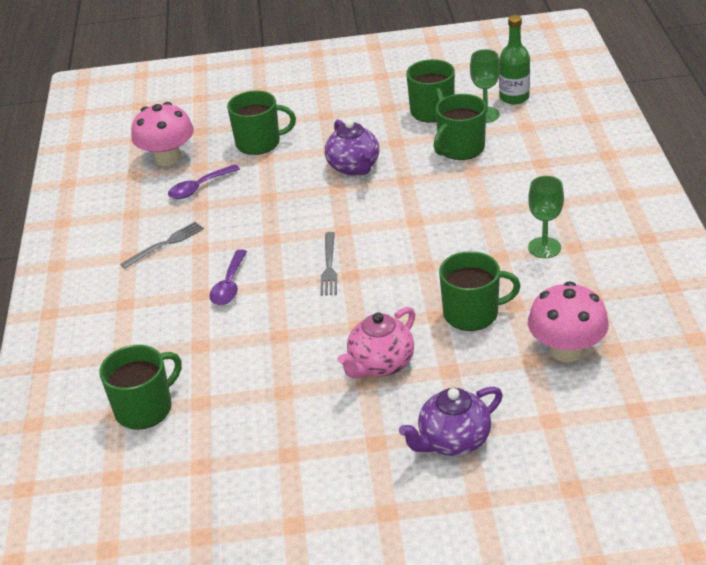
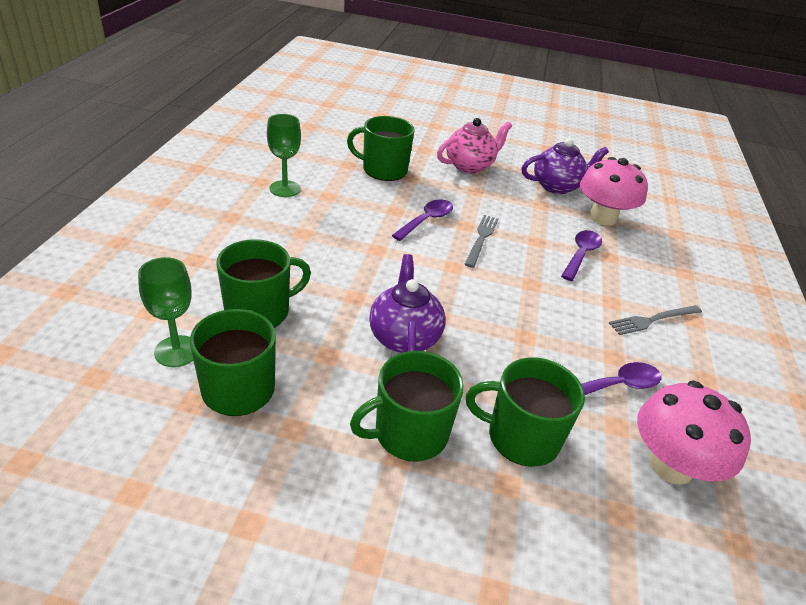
camera: 170 degrees left, 0 degrees up
(145, 408) = (649, 196): green mug -> green mug (409, 433)
(389, 266) = (426, 220): none -> purple spoon
(453, 441) = (444, 124): purple teapot -> purple teapot (557, 186)
(514, 97) = (105, 365): green bottle -> none
(566, 350) = (338, 134): pink mushroom -> pink mushroom (602, 217)

